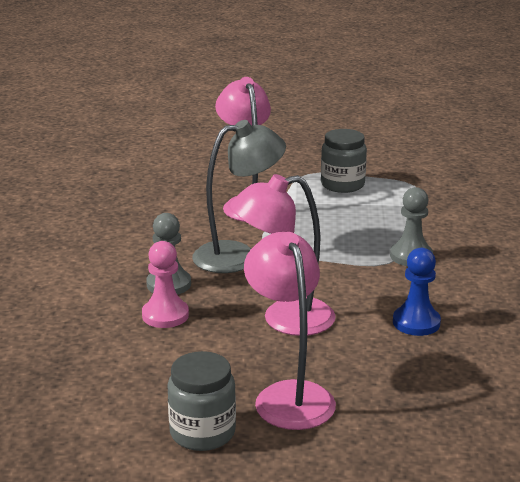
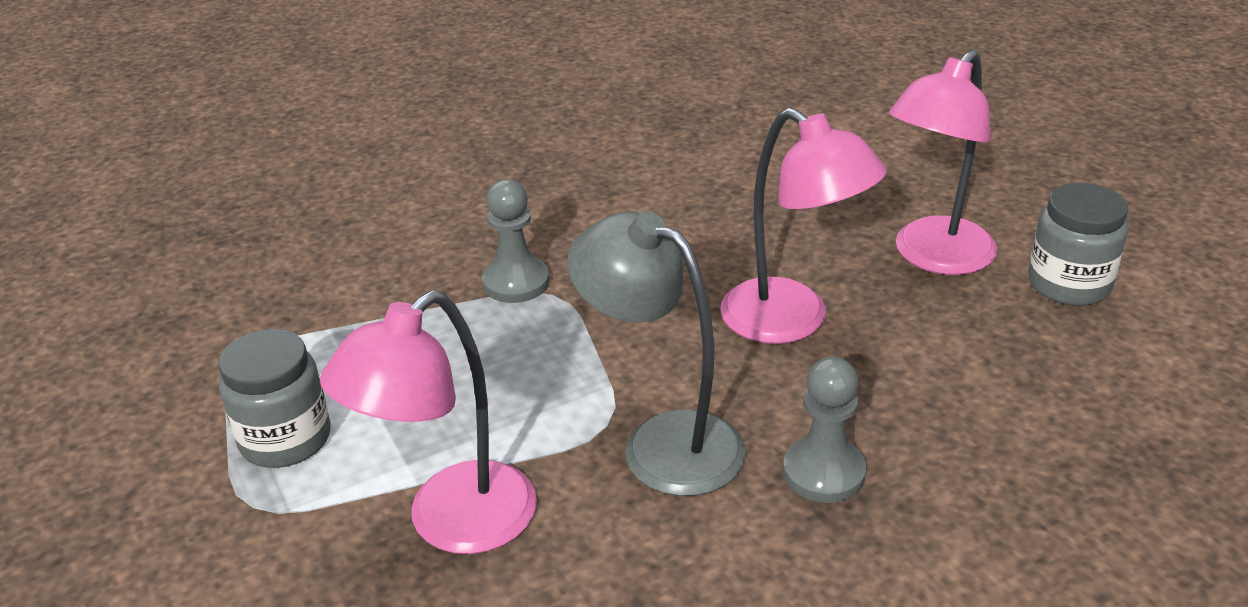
camera: 120 degrees left, 10 degrees up
(165, 315) = (904, 429): pink pawn -> none
(416, 322) = (689, 228): blue pawn -> none

